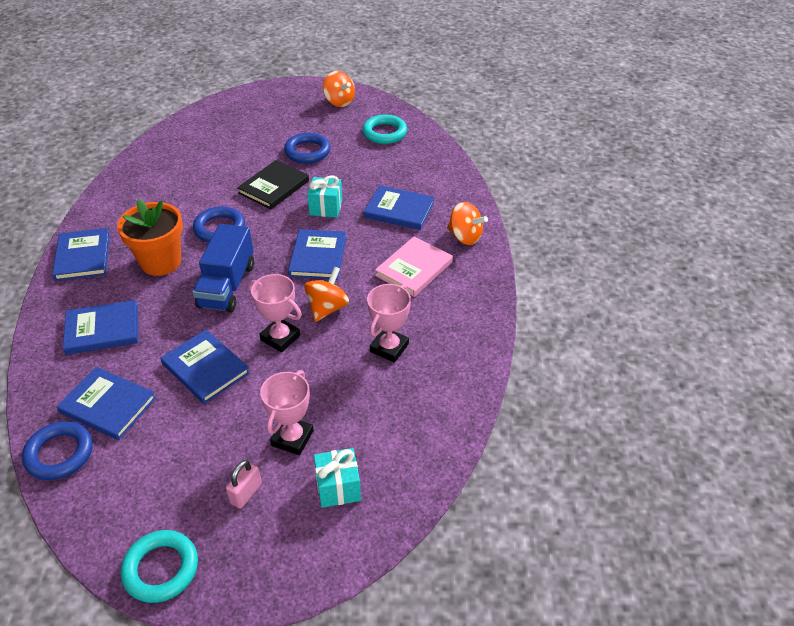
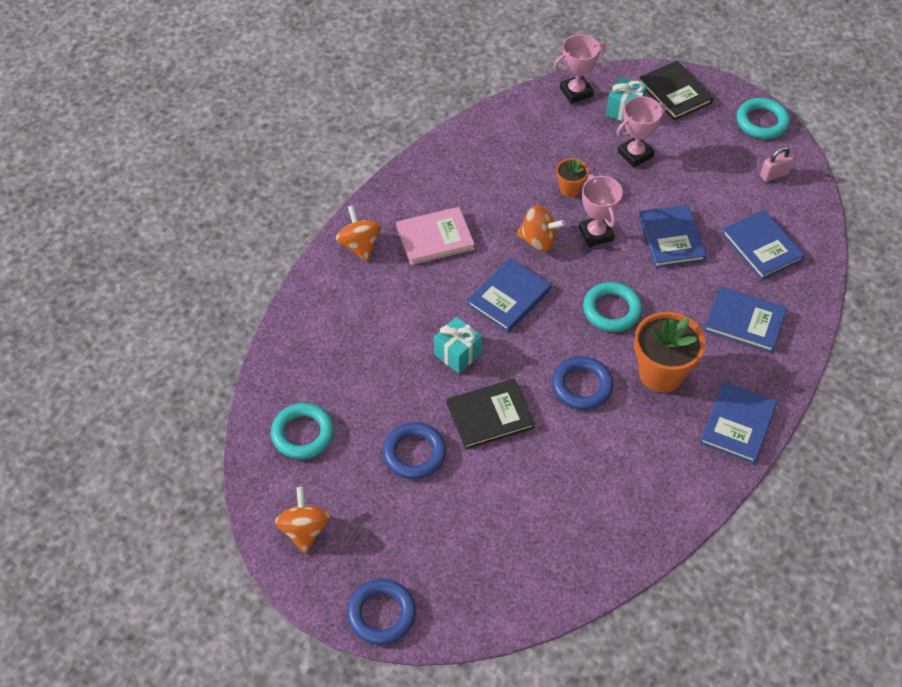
camera: 145 degrees left, 10 degrees up
(59, 454) = (810, 227): blue ring -> blue ring (381, 614)
(227, 285) = (612, 310): blue truck -> turquoise ring
(246, 493) = (687, 136): pink padlock -> pink padlock (773, 175)
(293, 550) = (675, 93): none -> black book
(327, 308) = (538, 240): orange spinning top -> orange spinning top turned 135 degrees counterclockwise
(333, 366) = (570, 189): none -> orange flower pot
(389, 348) = (516, 181): pink trophy -> pink trophy (576, 92)
(399, 210) = (389, 309): blue book -> none

